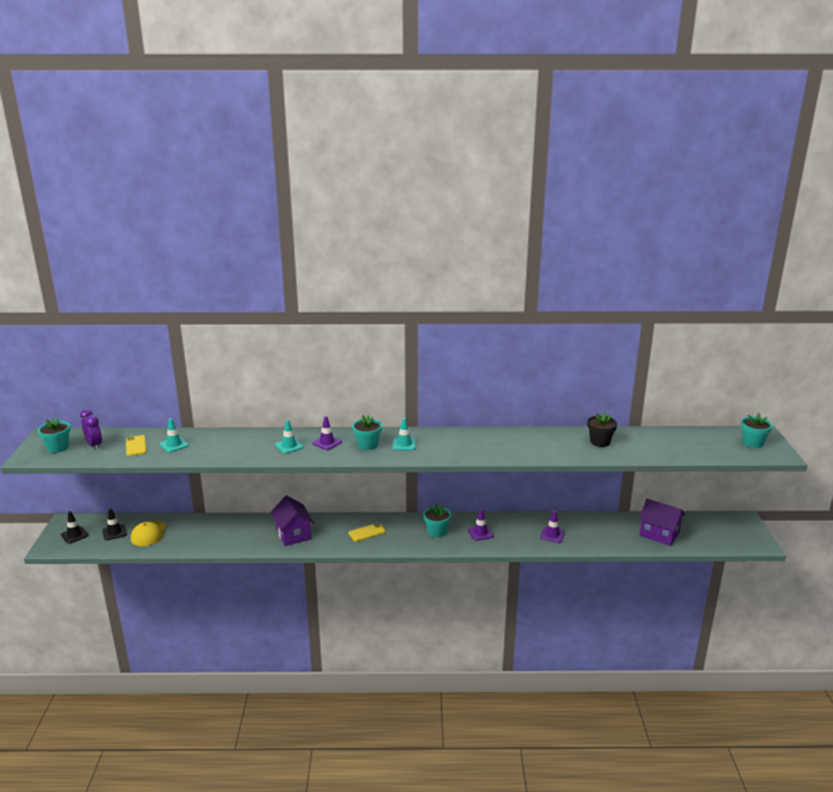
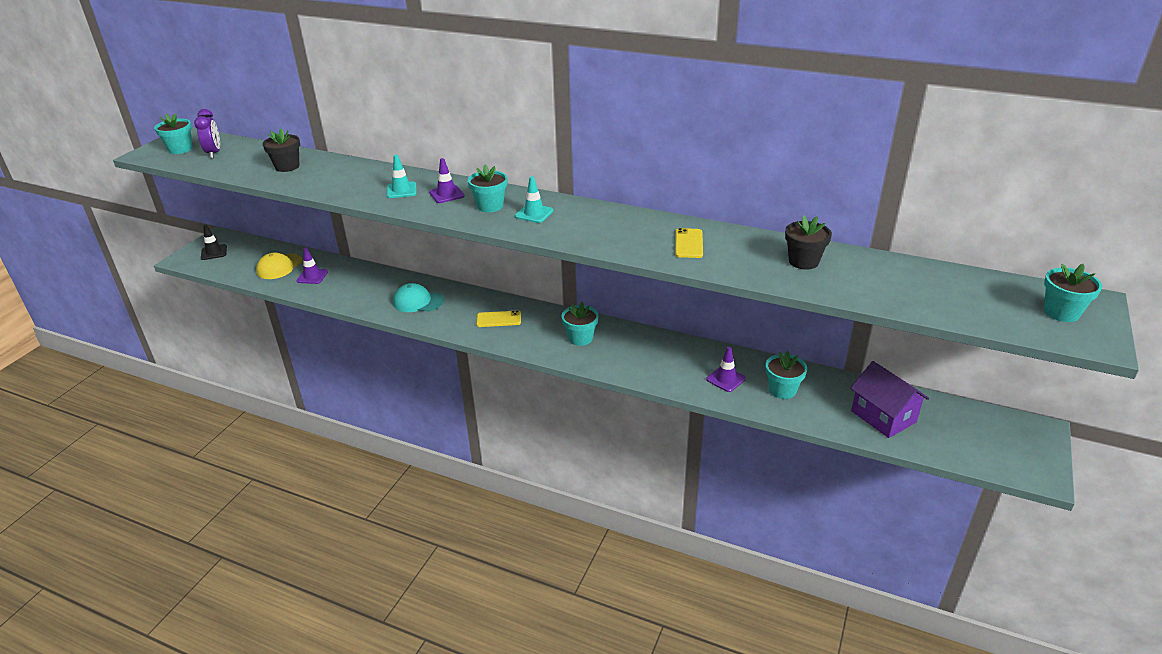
camera: 25 degrees right, 10 degrees up
(114, 532) = (250, 258): black traffic cone -> none
(136, 446) = (251, 160): yellow phone -> yellow phone (688, 243)
(174, 445) = (287, 166): turquoise traffic cone -> black flower pot
(293, 534) = (418, 301): purple house -> turquoise cap
(480, 533) = (632, 353): purple traffic cone -> purple traffic cone (312, 276)
(591, 533) = (782, 390): none -> turquoise flower pot

